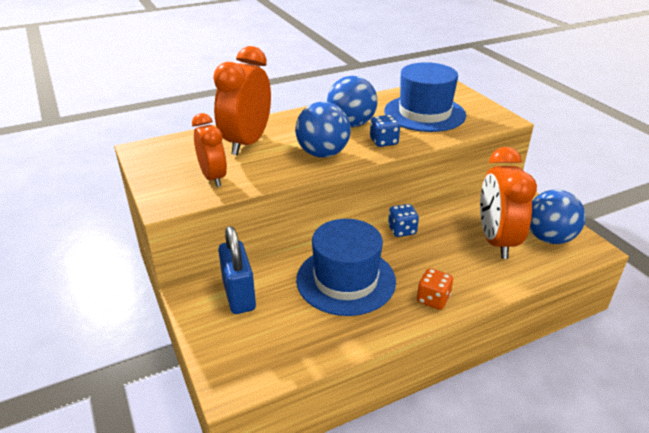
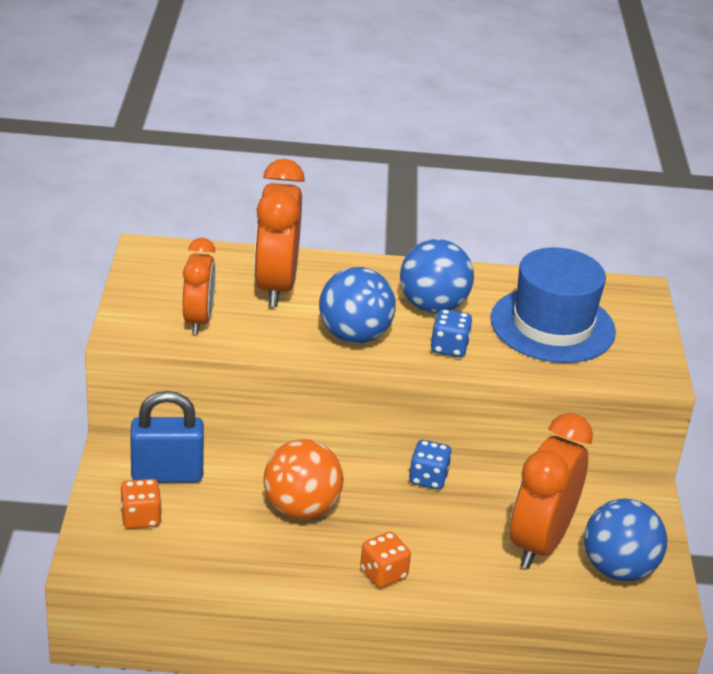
camera: 25 degrees right, 0 degrees up
(239, 295) = (167, 474): blue padlock -> blue padlock turned 75 degrees clockwise
(244, 334) = (141, 518): none -> orange dice
(247, 143) = (276, 286): orange clock -> orange clock turned 45 degrees counterclockwise
(346, 280) = (301, 508): blue hat -> orange ball

